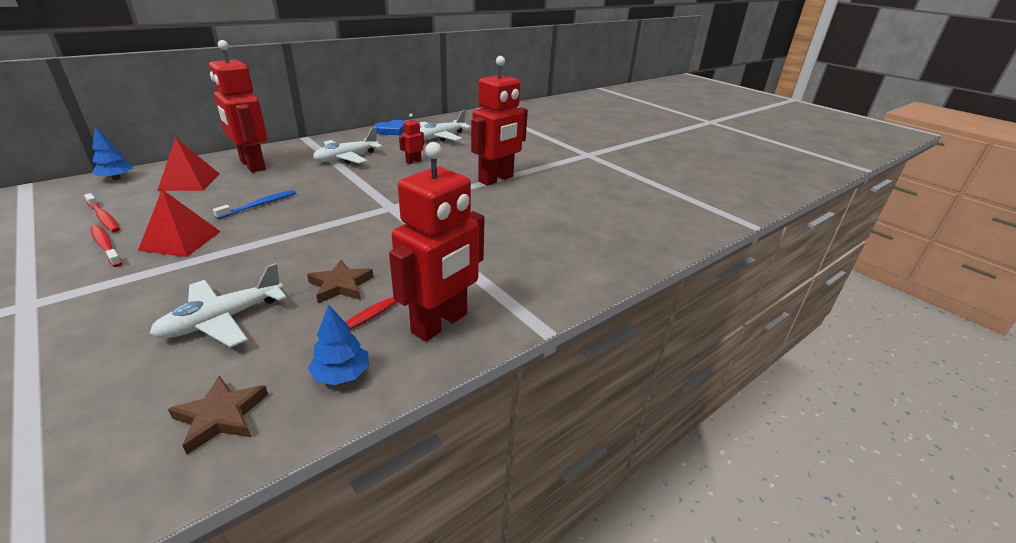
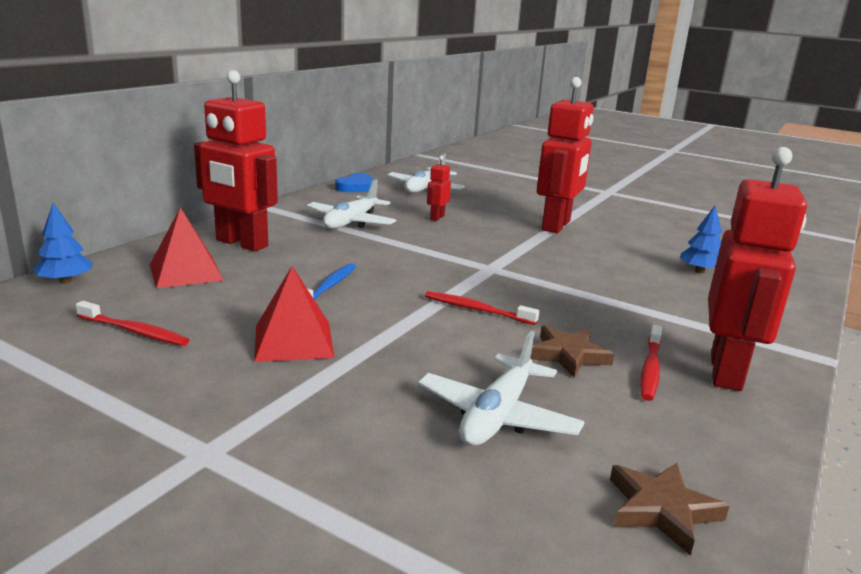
camera: 20 degrees left, 10 degrees down
(106, 246) = (199, 364): red toothbrush -> red toothbrush (476, 310)
(342, 375) = (714, 440): blue tree -> blue tree (700, 271)

